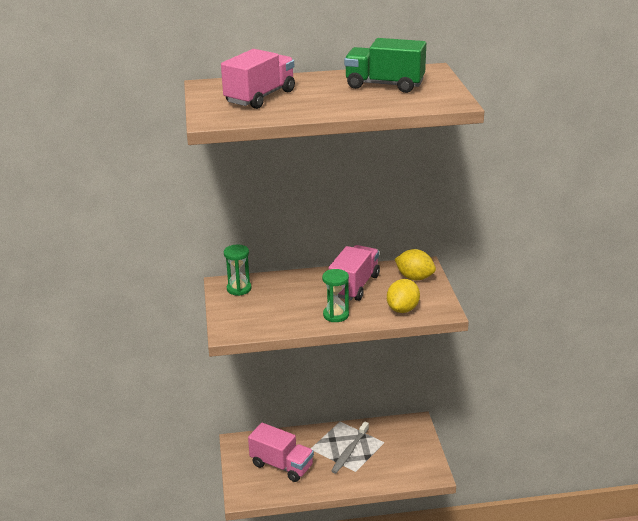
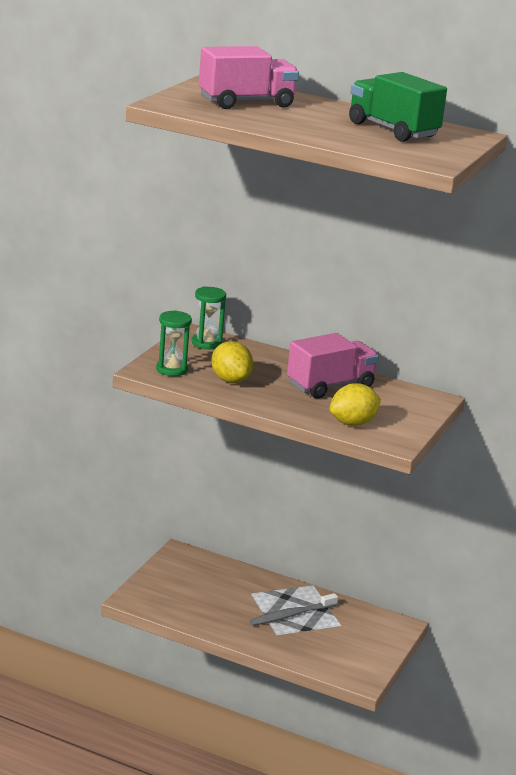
camera: 30 degrees right, 5 degrees down
(282, 465) = (203, 593): pink truck -> none
(336, 315) = (273, 400): green hourglass -> green hourglass (172, 369)
(414, 277) = (408, 404): yellow lemon -> yellow lemon (230, 380)

